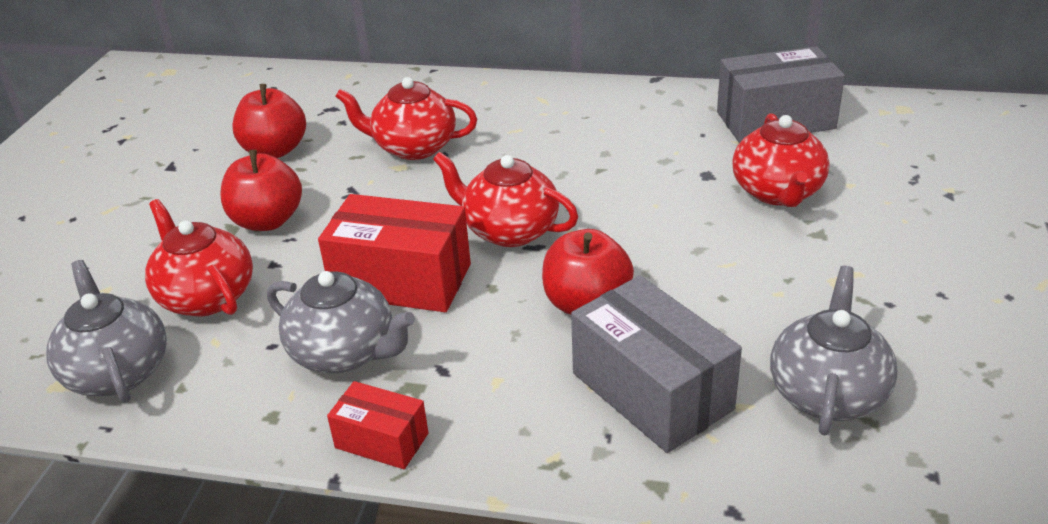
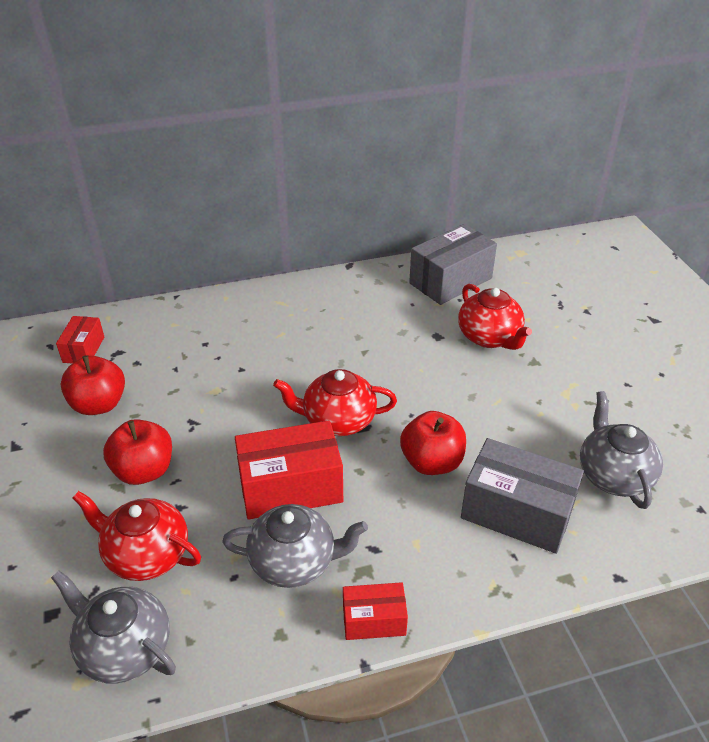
camera: 30 degrees left, 5 degrees up
(301, 98) = (84, 349): none -> red box
(413, 147) = (213, 370): red teapot -> none

